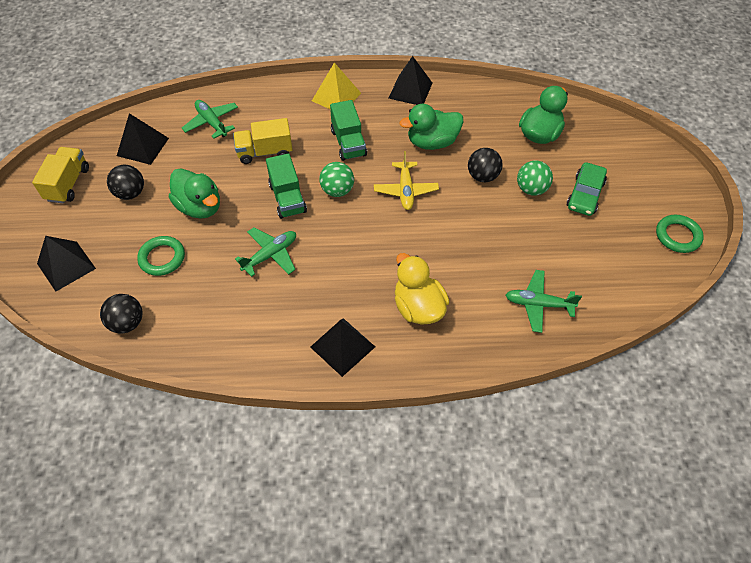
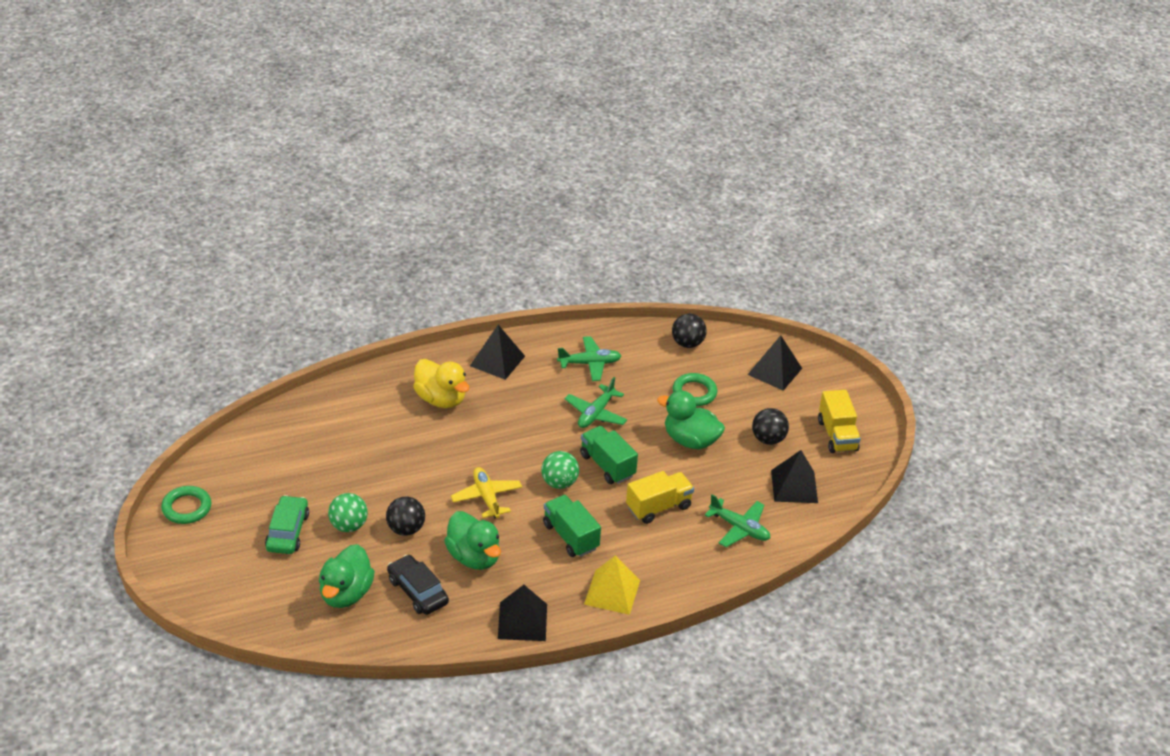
camera: 160 degrees right, 15 degrees down
(432, 142) = (474, 557): green duck -> green duck turned 90 degrees clockwise
(483, 125) = (418, 591): none -> black car
(538, 304) = (330, 421): green plane -> green plane (589, 363)

